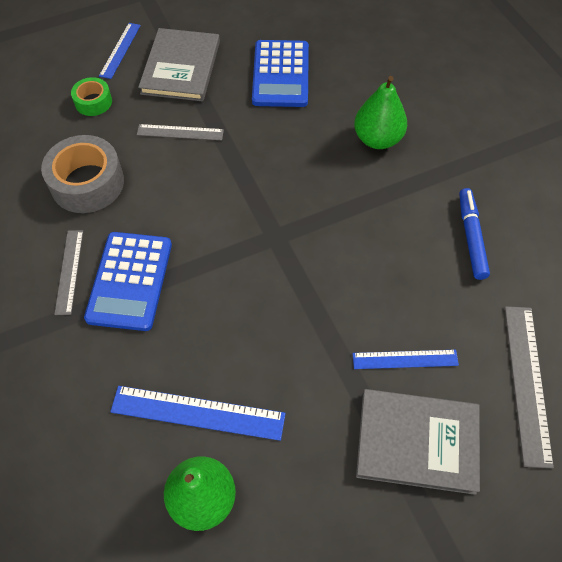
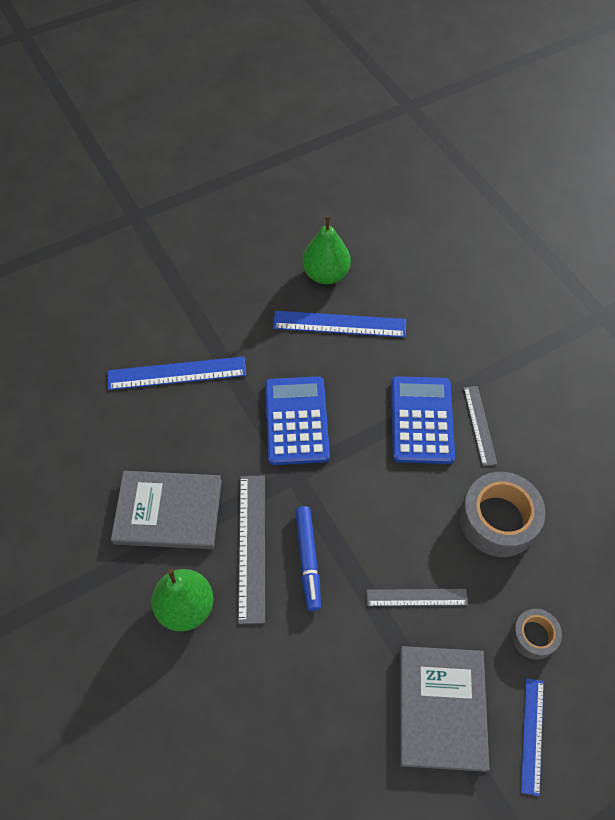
camera: 175 degrees right, 0 degrees up
(93, 102) = (533, 636): green tape -> grey tape
(281, 74) = (307, 707): blue calculator -> blue calculator (296, 421)
(405, 359) = (177, 373): blue ruler -> blue ruler, size x1.59
(417, 442) = (173, 317): grey book -> grey book (168, 511)
(471, 237) = (100, 489): blue marker -> blue marker (308, 559)
(527, 382) = (80, 363): grey ruler -> grey ruler (251, 546)

